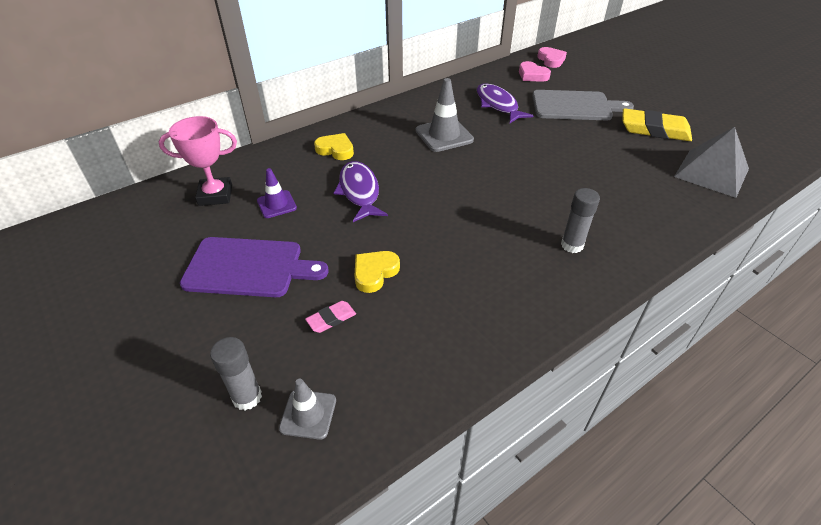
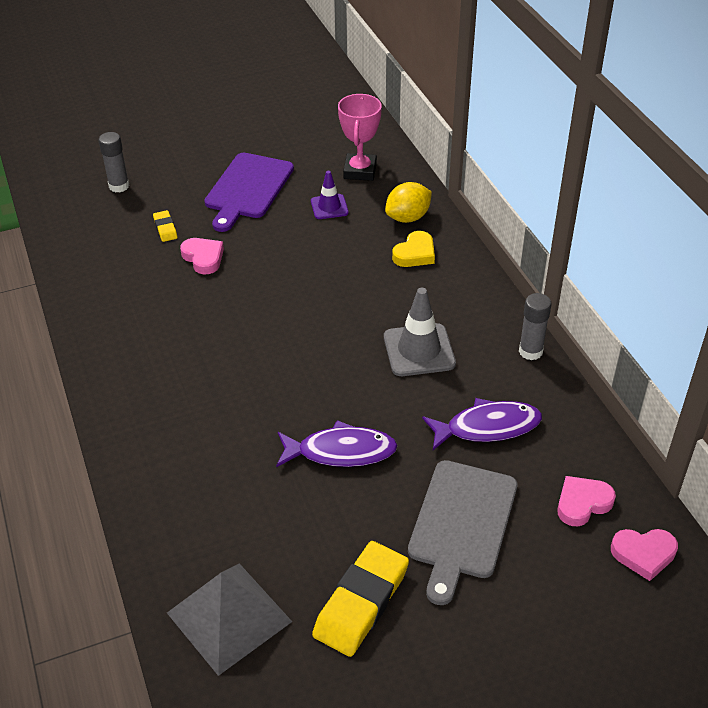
camera: 105 degrees right, 0 degrees up
(287, 159) = (408, 217): none -> yellow lemon
(308, 414) = (88, 211): grey traffic cone -> none
(331, 319) = (165, 228): pink eraser -> yellow eraser
(359, 192) = (327, 263): purple fish -> purple fish (341, 451)
(375, 273) = (203, 258): yellow heart -> pink heart
(572, 245) = (168, 404): grey glue stick -> grey glue stick (530, 351)

